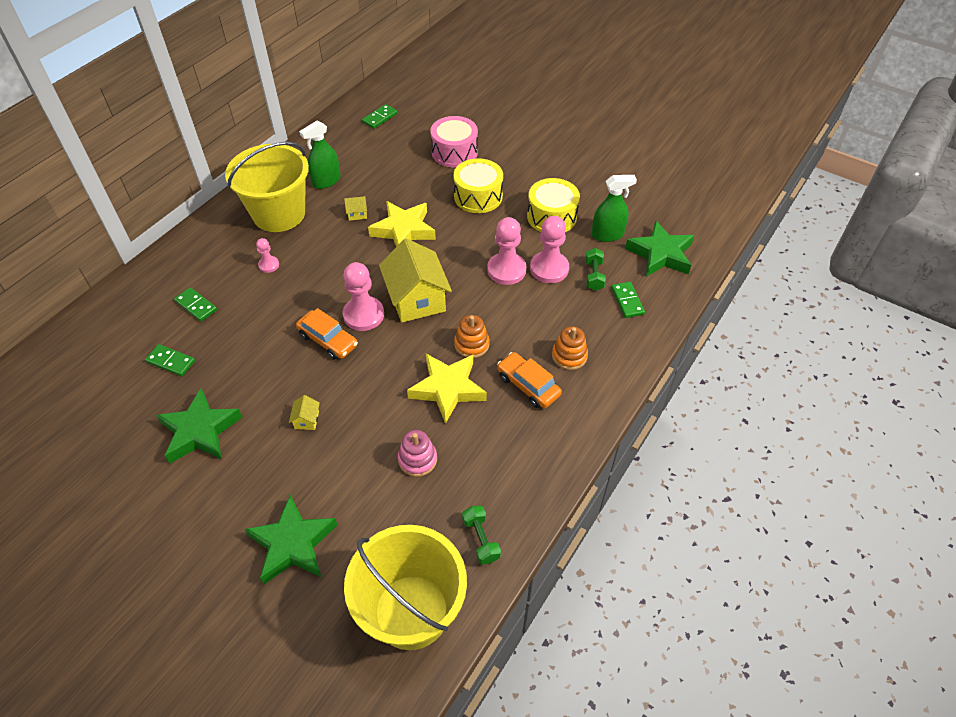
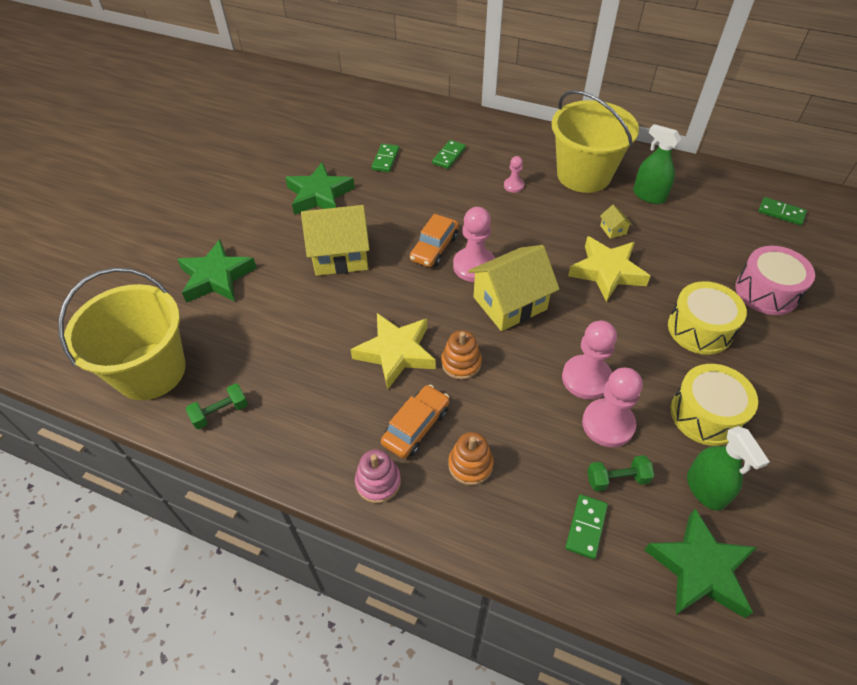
camera: 80 degrees right, 0 degrees up
(306, 420) = (340, 255): yellow house -> yellow house, size x2.49
(417, 459) = (307, 344): pink stacking toy -> pink stacking toy (378, 482)
(627, 301) = (586, 527): green domino -> green domino turned 45 degrees counterclockwise

